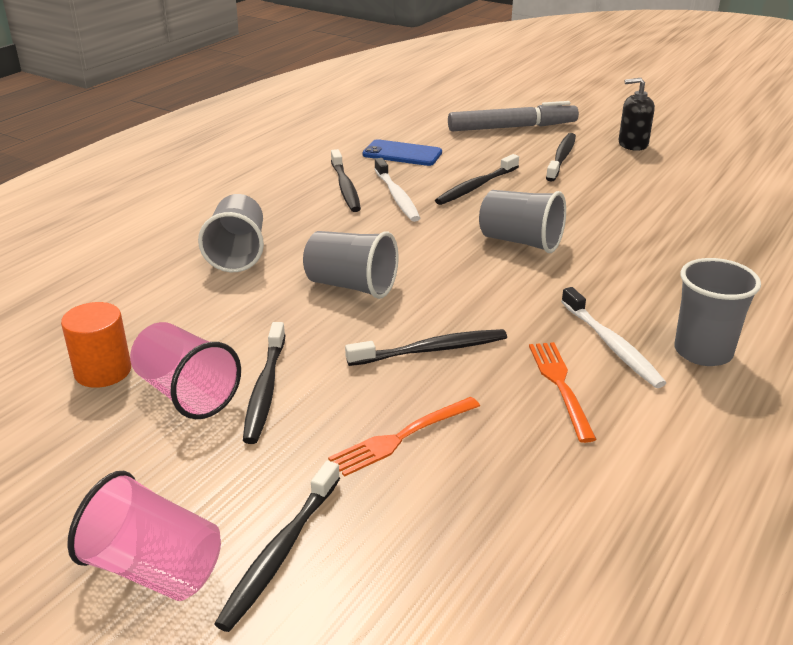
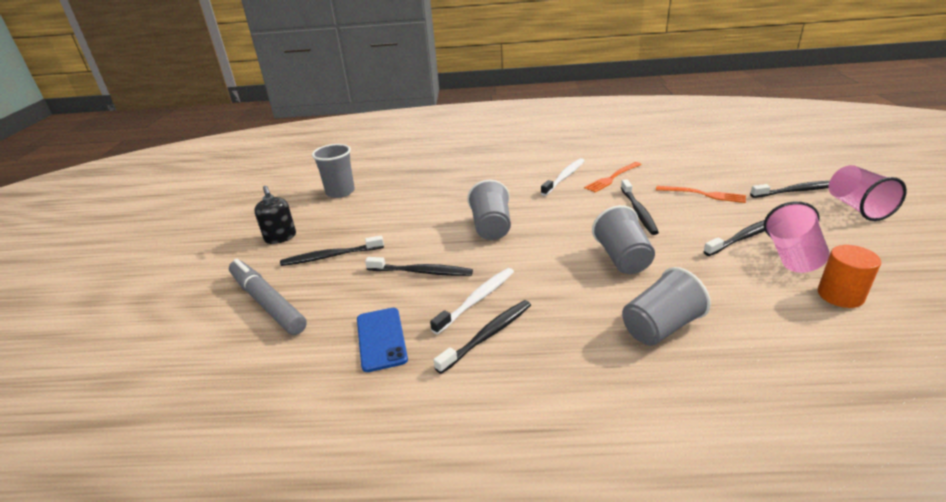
camera: 120 degrees left, 0 degrees up
(430, 350) = (638, 211): black toothbrush -> black toothbrush turned 135 degrees counterclockwise
(703, 352) = (540, 161): grey cup -> grey cup (340, 192)

